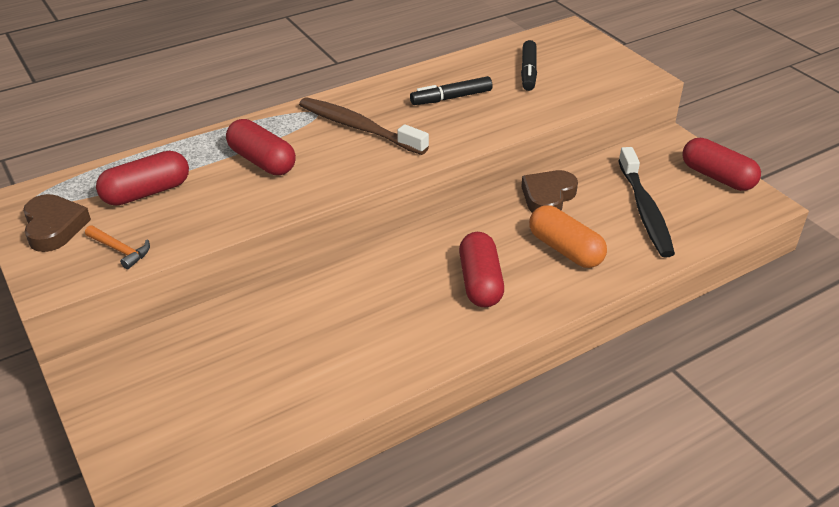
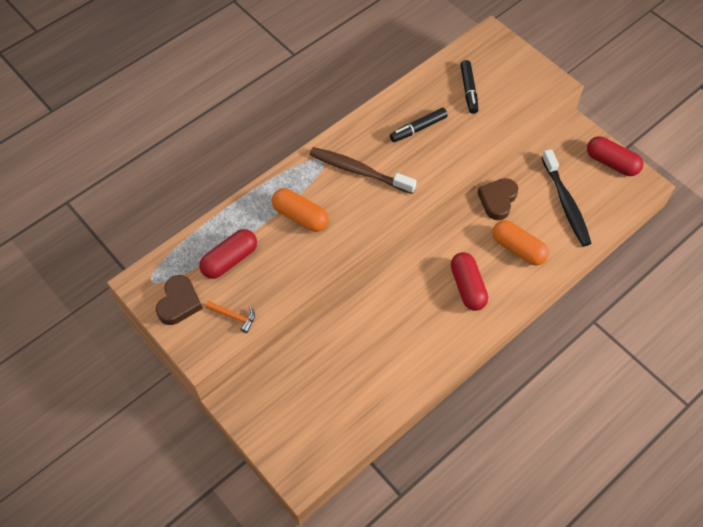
camera: 10 degrees left, 20 degrees up
(54, 227) = (179, 303): brown heart -> brown heart turned 45 degrees clockwise
(262, 161) = (300, 216): red capsule -> orange capsule

